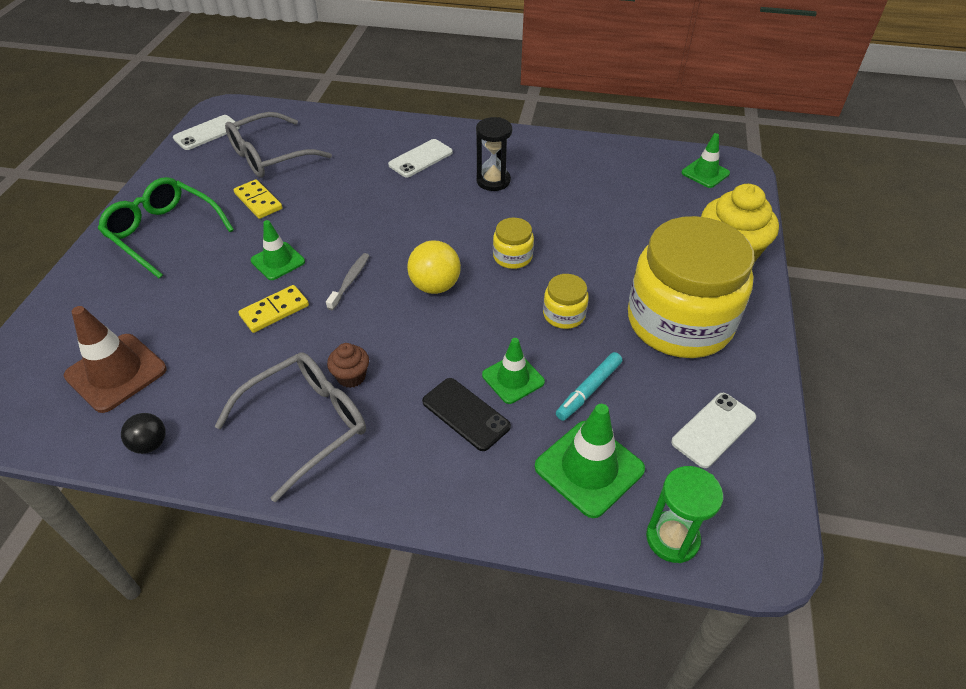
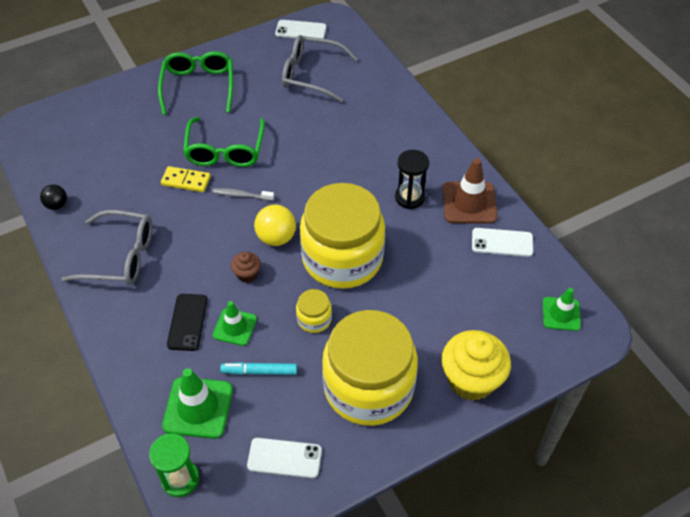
camera: 50 degrees right, 5 degrees up
(116, 372) = (87, 154): brown traffic cone -> brown traffic cone (469, 203)
(258, 201) = (265, 103): yellow domino -> none
(278, 261) = (225, 151): green traffic cone -> green glasses
(350, 281) = (241, 195): grey toothbrush -> grey toothbrush turned 150 degrees counterclockwise
(351, 377) = (169, 251): brown cupcake -> brown cupcake (247, 274)
(420, 159) = (391, 145): white phone -> white phone (502, 242)
(512, 257) = (342, 258): yellow jar -> yellow jar, size x2.46

